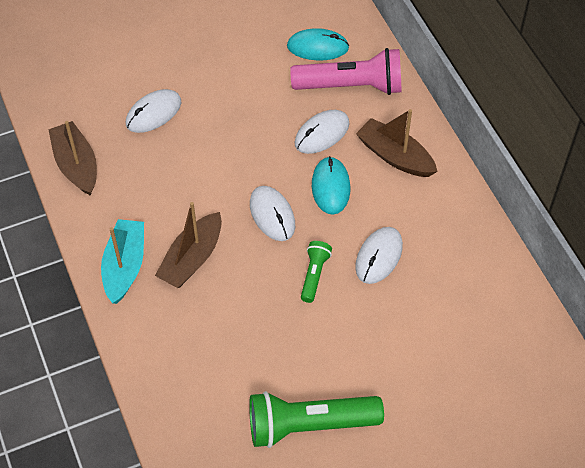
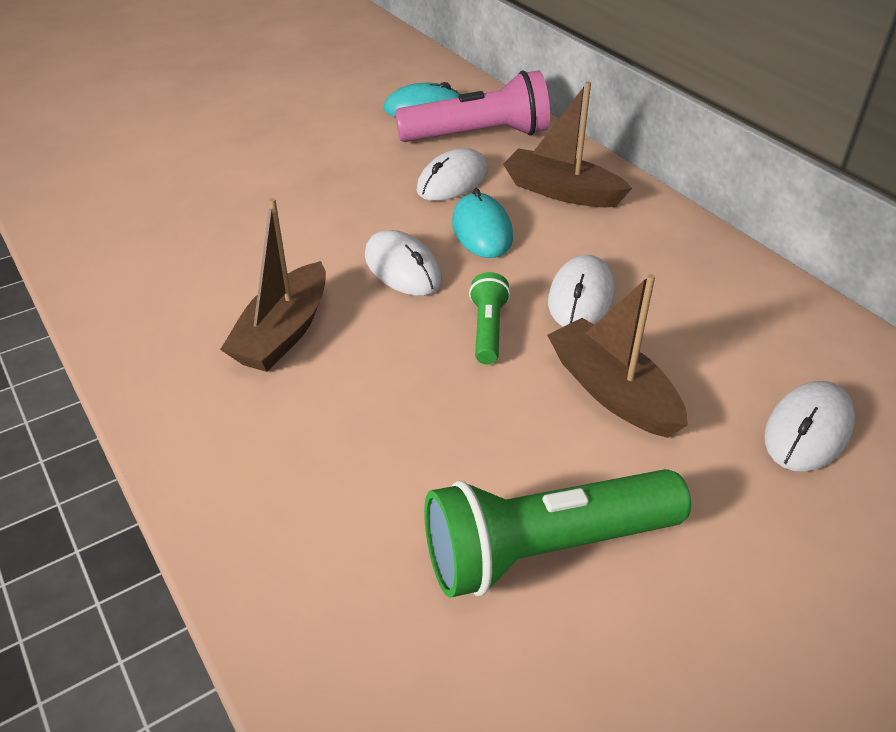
camera: 10 degrees left, 15 degrees down
(76, 165) = (90, 246): brown boat -> brown boat (612, 391)
(124, 266) = (169, 355): turquoise boat -> none
(153, 113) = (208, 183): white mouse -> white mouse (808, 430)

